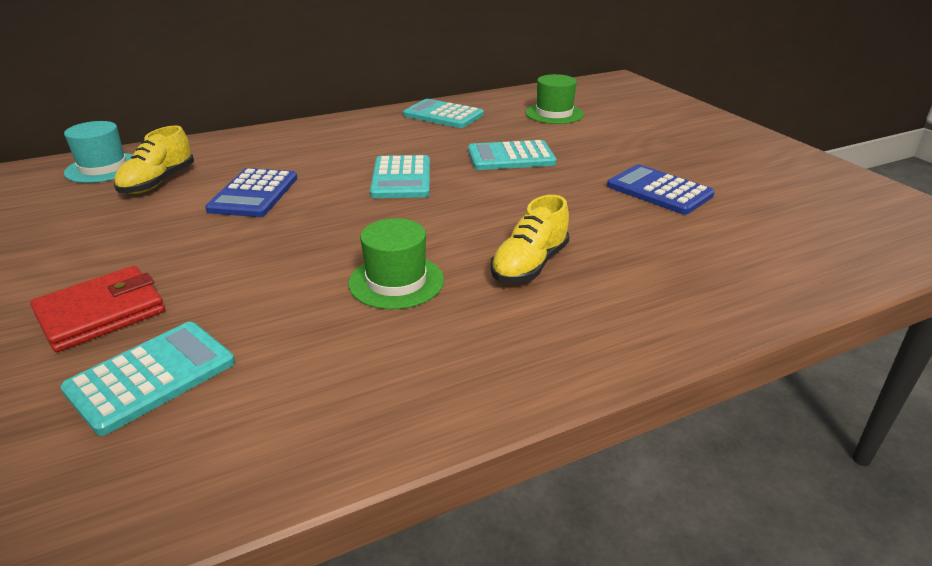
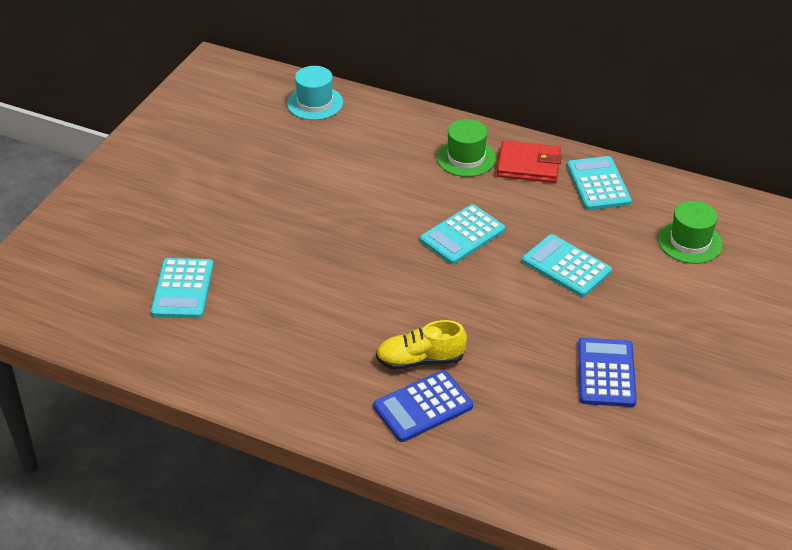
camera: 50 degrees right, 10 degrees up
(101, 313) = (201, 233): red wallet -> red wallet (528, 165)
(151, 376) = (182, 289): turquoise calculator -> turquoise calculator turned 90 degrees clockwise
(158, 182) = (327, 139): yellow shoe -> none
(253, 194) = (362, 188): blue calculator -> blue calculator (423, 406)
(396, 281) = (340, 316): green hat -> green hat (466, 158)

